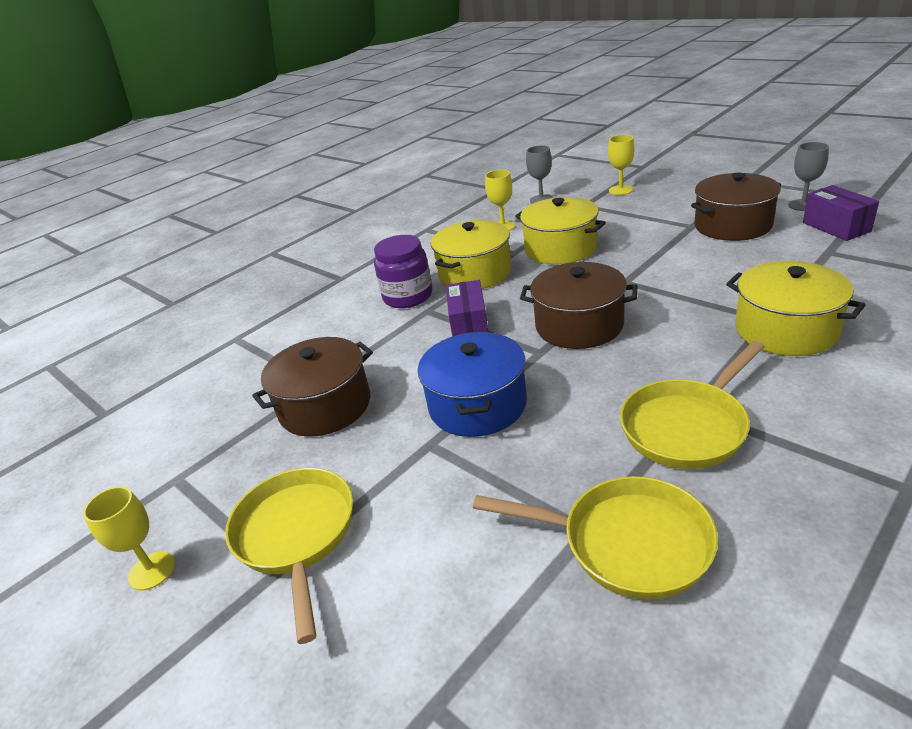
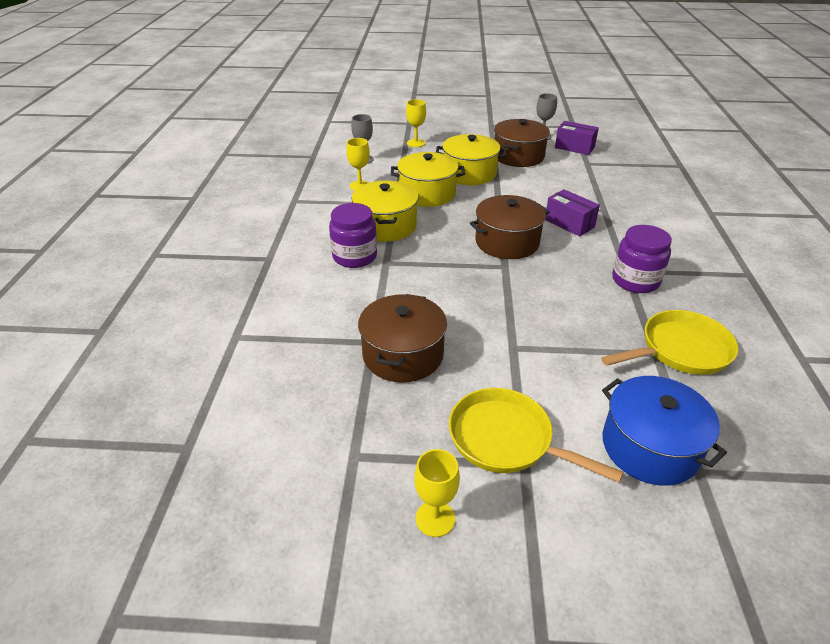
camera: 45 degrees left, 5 degrees up
(469, 326) = (434, 264): purple box -> purple box (569, 223)
(477, 405) = (510, 312): blue pot -> blue pot (649, 447)
(687, 426) = (635, 281): yellow pan -> purple jar
(785, 330) = (618, 213): yellow pot -> yellow pot (469, 173)

